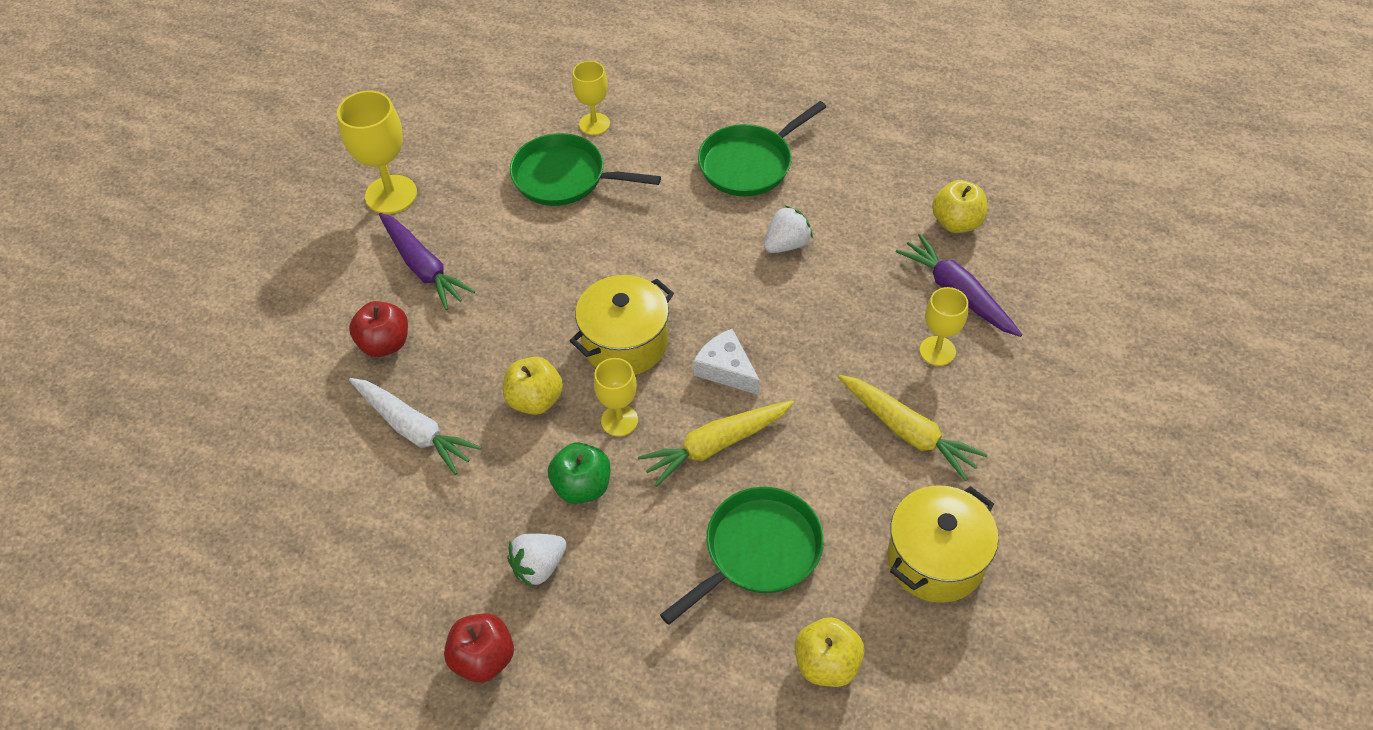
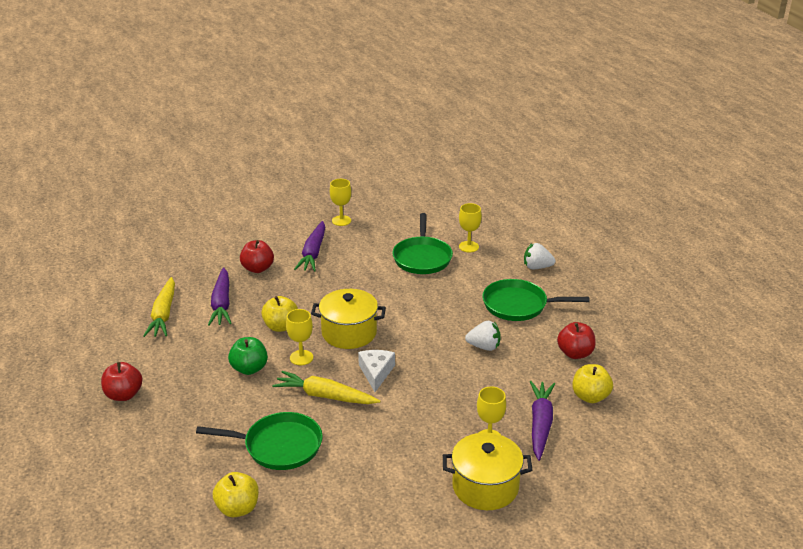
camera: 45 degrees right, 20 degrees down
(391, 194) = (341, 220): yellow goblet -> yellow goblet, size x0.62
(414, 430) = (221, 304): white carrot -> purple carrot
(539, 567) = (190, 382): white strawberry -> white strawberry (537, 267)
(564, 177) = (422, 258): green pan -> green pan turned 150 degrees counterclockwise
(878, 182) = (575, 353): none -> red apple
(908, 432) = (419, 457): yellow carrot -> yellow carrot (163, 314)
(935, 559) = (348, 514): yellow pot -> yellow pot (485, 486)

